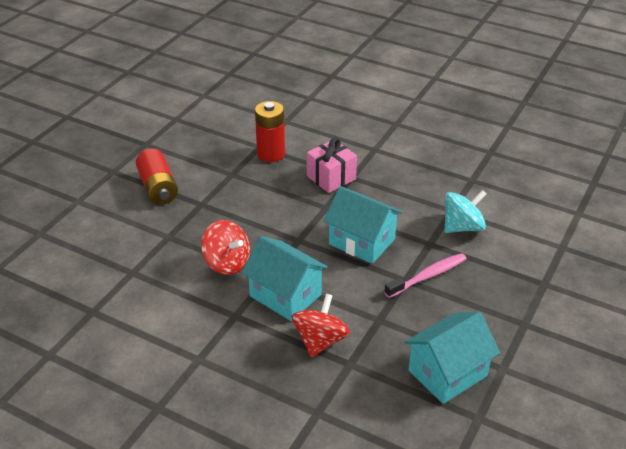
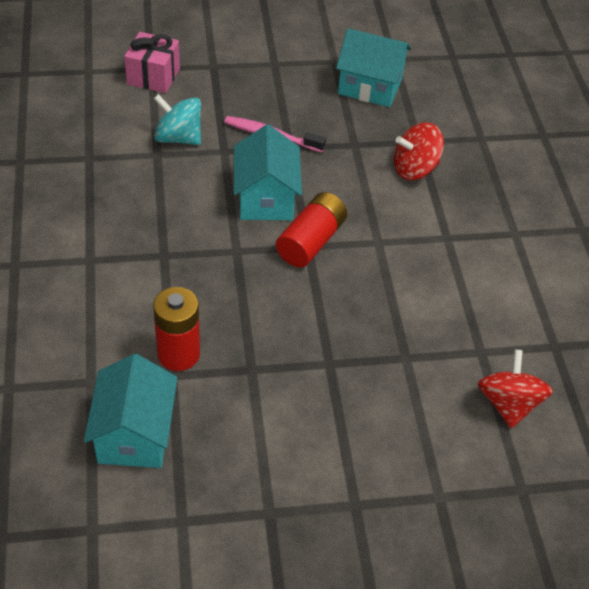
camera: 130 degrees left, 10 degrees up
(158, 188) = (341, 427): red battery -> red battery (311, 241)
(227, 263) = (393, 283): red spinning top -> red spinning top (508, 404)
(285, 295) = (389, 216): turquoise house -> turquoise house (134, 434)
(331, 178) = (180, 271): pink gift -> pink gift (153, 76)

